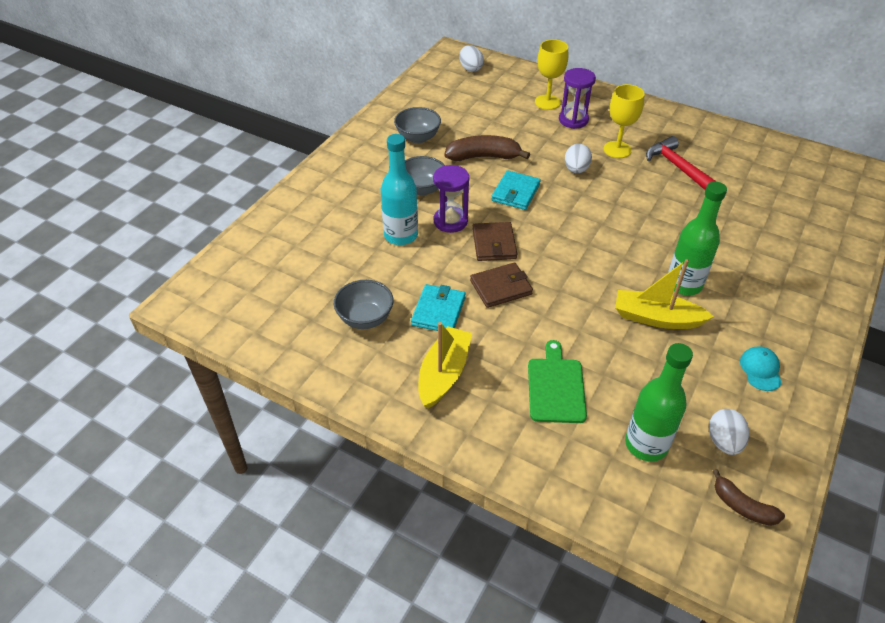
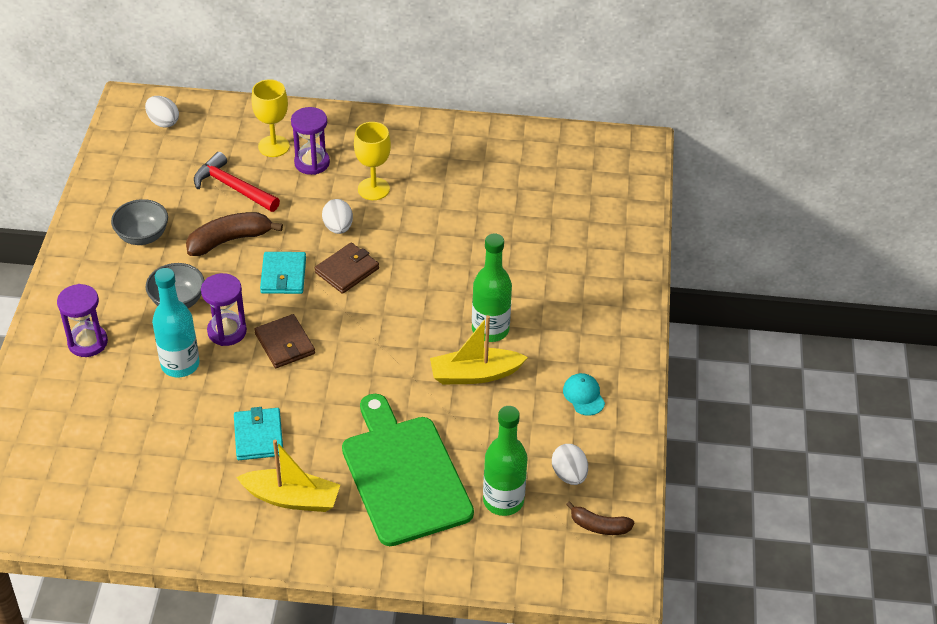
camera: 25 degrees left, 0 degrees up
(338, 199) = (88, 342): none -> purple hourglass
(365, 318) = (186, 468): grey bowl -> none
(443, 373) = (292, 498): yellow boat -> yellow boat turned 105 degrees clockwise
(501, 287) = (311, 390): brown wallet -> brown wallet (347, 270)
(556, 387) = (404, 475): green cutting board -> green cutting board, size x1.80
(678, 168) = (445, 194): red hammer -> red hammer (233, 187)

